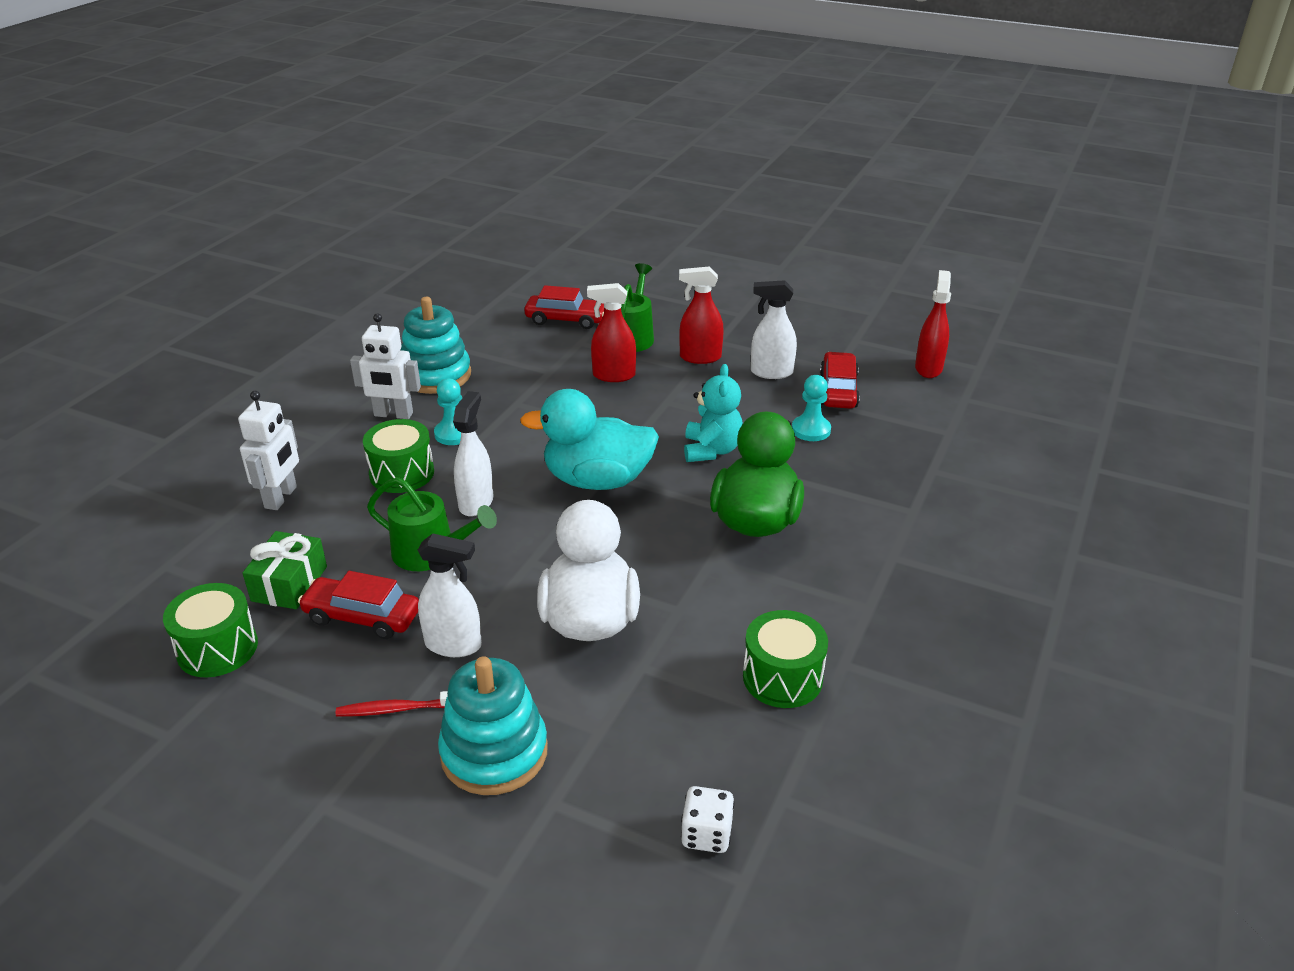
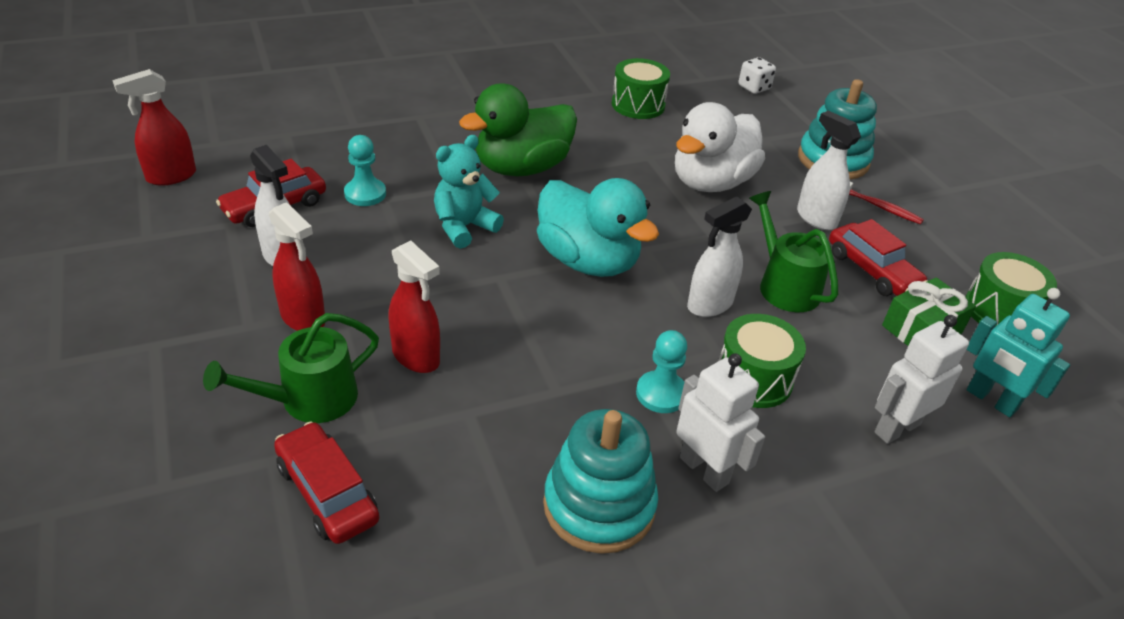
camera: 140 degrees left, 5 degrees up
(211, 556) = (991, 400): none -> turquoise robot

